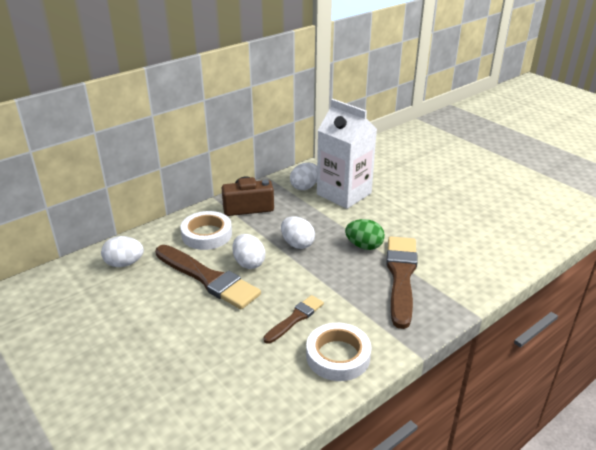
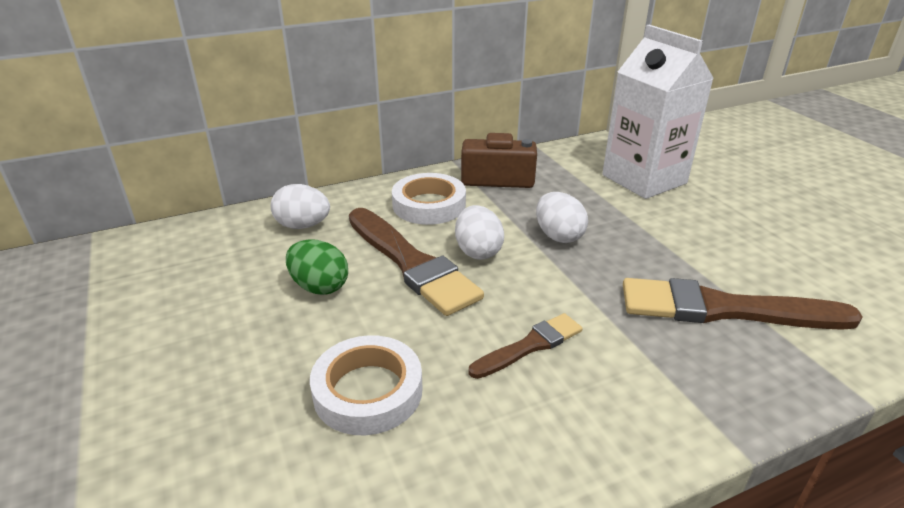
camera: 15 degrees right, 0 degrees up
(305, 187) = (586, 164): white egg -> none
(338, 356) = (591, 424): white tape -> white tape (368, 391)
(364, 246) = (665, 254): green egg -> green egg (319, 287)
(401, 276) = (723, 309): brown brush -> brown brush turned 105 degrees counterclockwise

